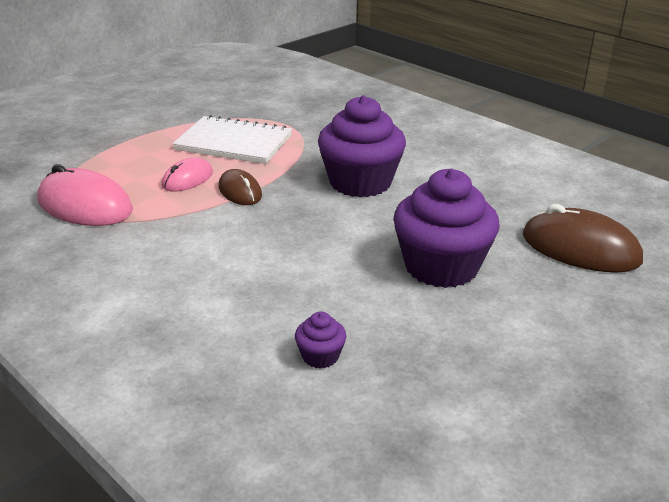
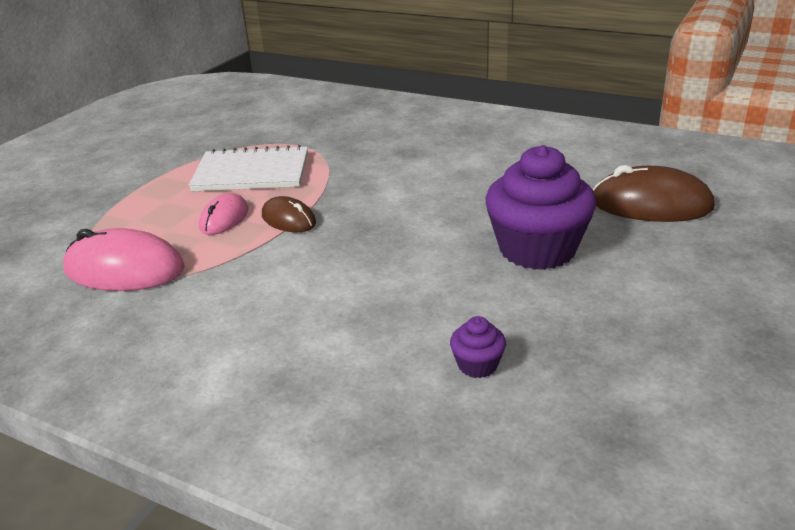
camera: 15 degrees left, 0 degrees up
(360, 182) = (406, 186): purple cupcake -> none

